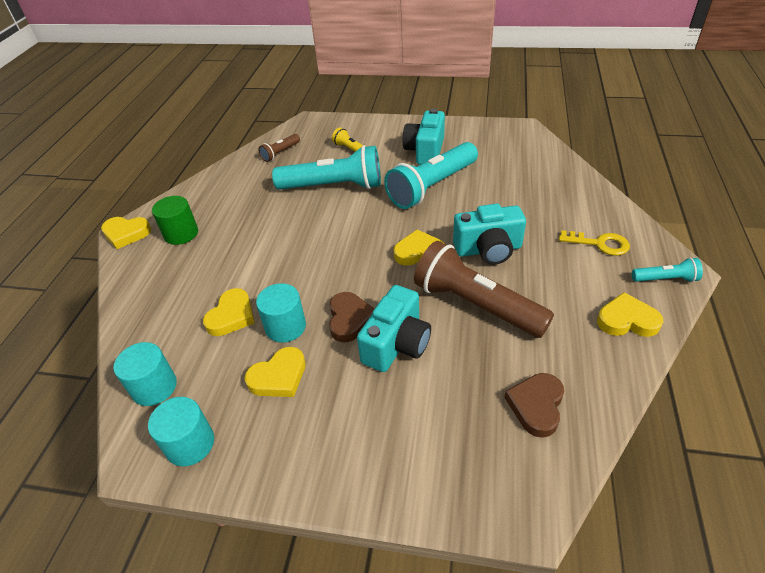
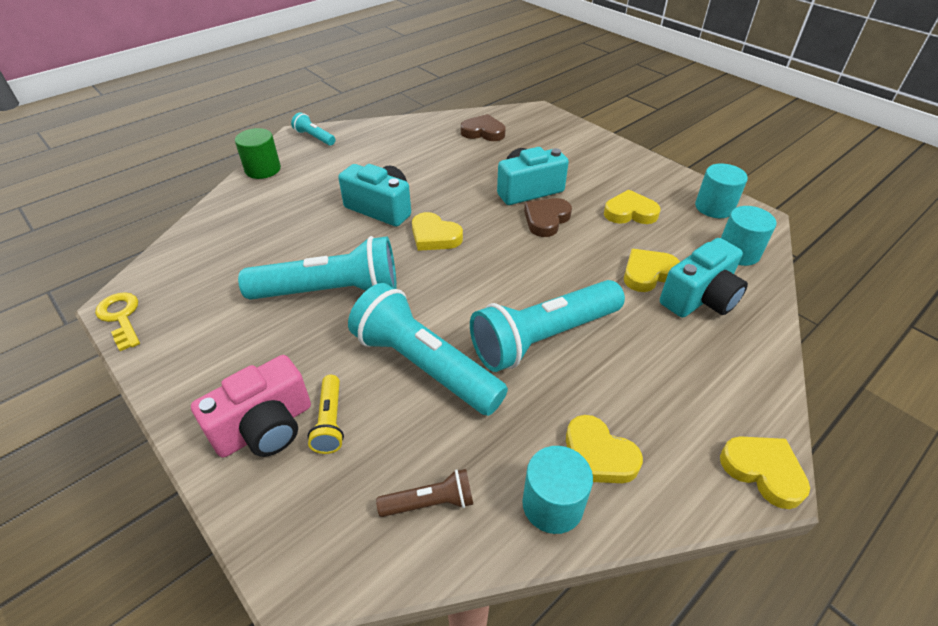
camera: 145 degrees left, 0 degrees up
(181, 234) = (674, 415): green cylinder -> green cylinder (263, 169)
(280, 231) = (543, 338): none -> turquoise flashlight
(285, 327) = (603, 240): turquoise cylinder -> turquoise cylinder (552, 504)
(376, 136) = (265, 427): none -> pink camera
(425, 151) = (258, 347): turquoise camera -> turquoise camera (700, 298)
(476, 305) = (446, 183): brown flashlight -> none
(536, 406) = (483, 132): brown heart -> brown heart turned 135 degrees counterclockwise
(600, 244) = (305, 170): yellow key -> yellow key (121, 317)
(627, 320) = (375, 134): yellow heart -> yellow heart (598, 455)

